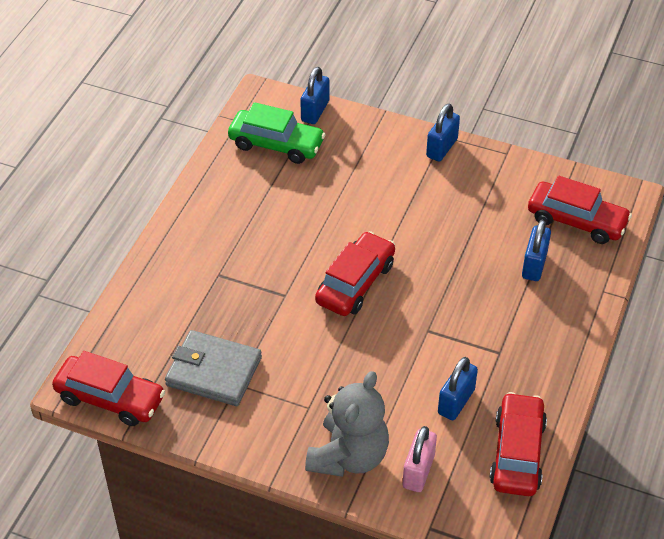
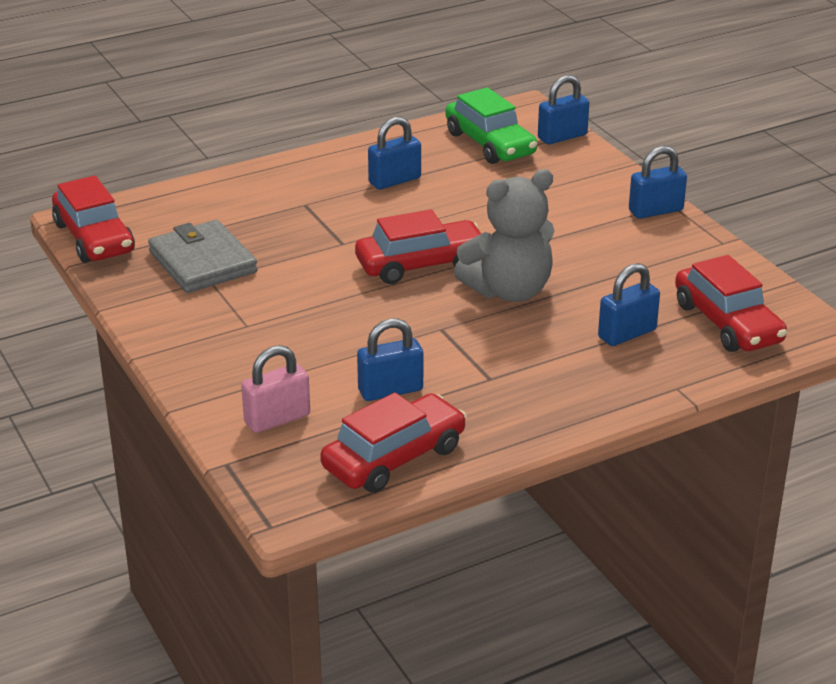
camera: 40 degrees right, 15 degrees down
(253, 216) = (394, 180): none -> blue padlock
(348, 456) = (230, 375): grey teddy bear -> grey teddy bear (509, 291)

